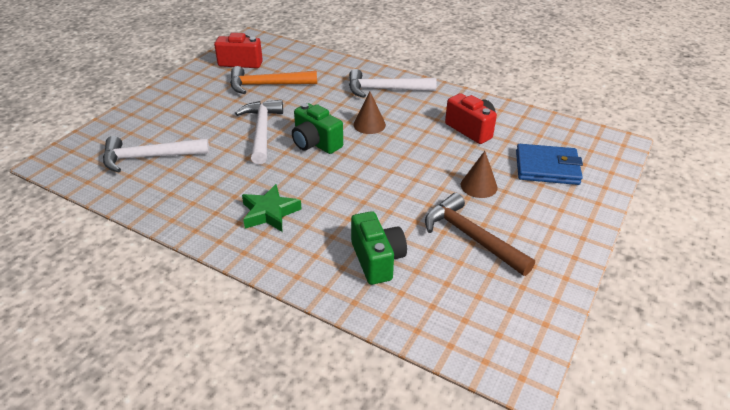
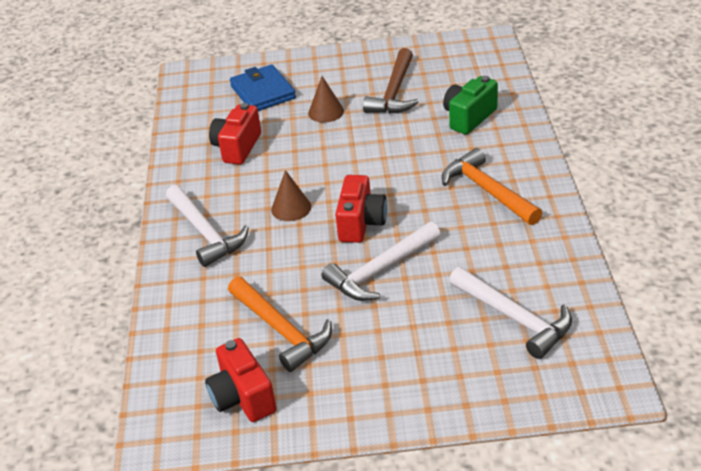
camera: 120 degrees left, 0 degrees up
(270, 213) = (487, 190): green star -> orange hammer
(315, 143) = (361, 223): green camera -> red camera

